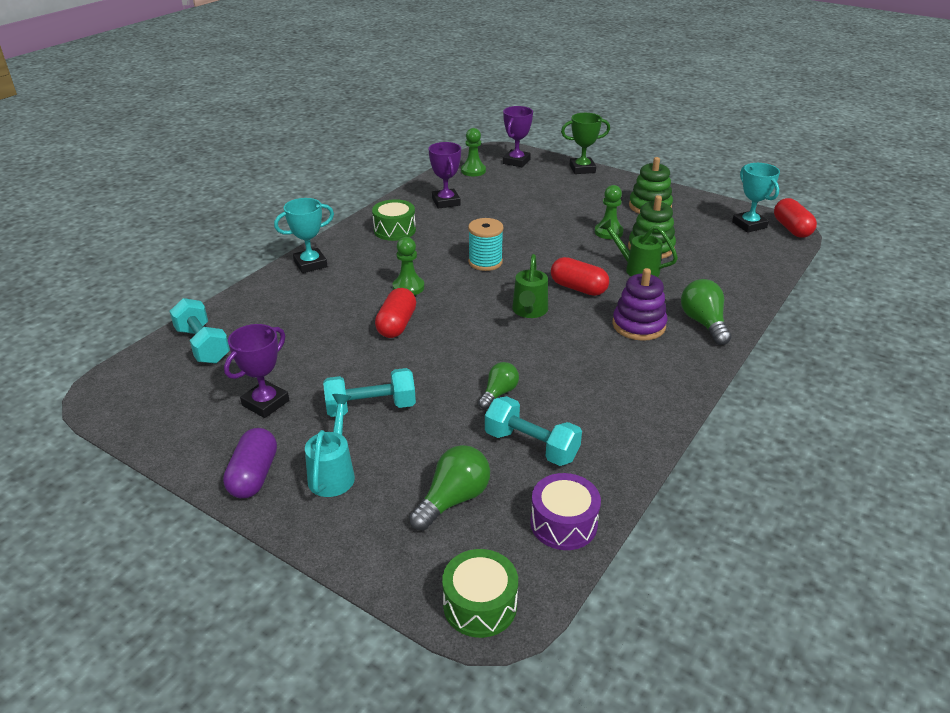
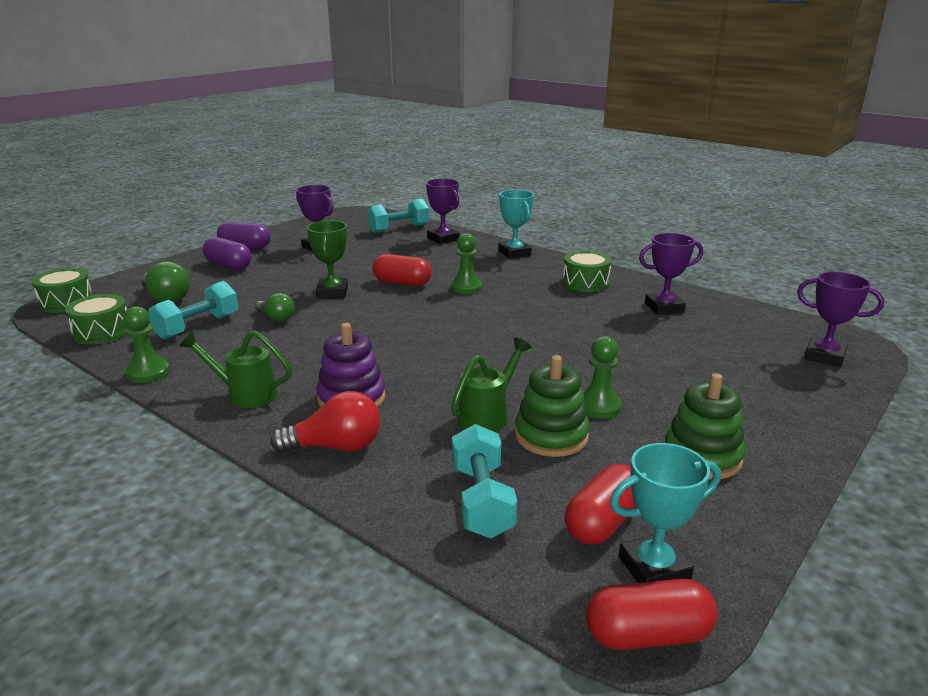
camera: 95 degrees right, 10 degrees down
(253, 309) = (443, 239): none -> purple trophy
(333, 472) = (228, 265): turquoise watering can -> purple capsule
(371, 407) = (291, 275): turquoise dumbbell -> turquoise dumbbell (481, 501)
(473, 171) = (769, 326): green pawn -> green pawn (148, 372)
(485, 262) = (513, 322): turquoise spool -> none
(529, 312) = (403, 339): green watering can -> green watering can (244, 394)
(563, 523) = (102, 332): purple drum -> green drum
(578, 288) = (446, 370): red capsule -> red capsule (603, 522)
(582, 169) = (831, 408): green trophy -> green trophy (332, 292)
(703, 323) = (336, 447): green light bulb -> red light bulb

